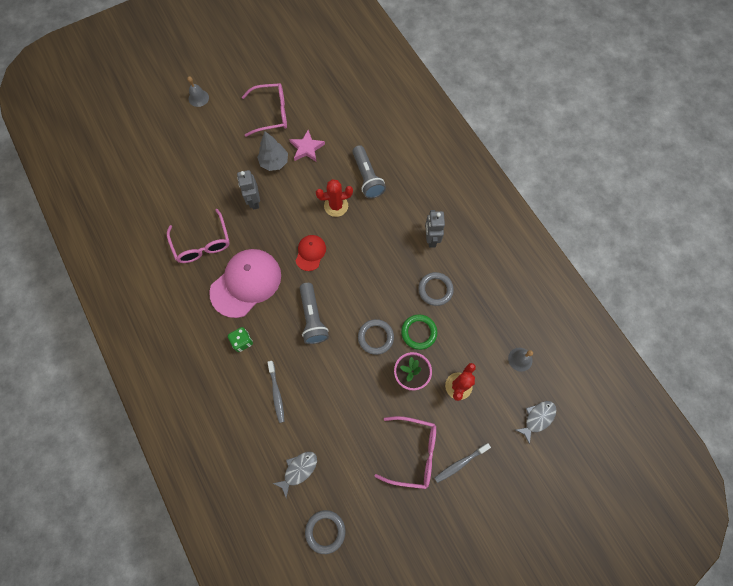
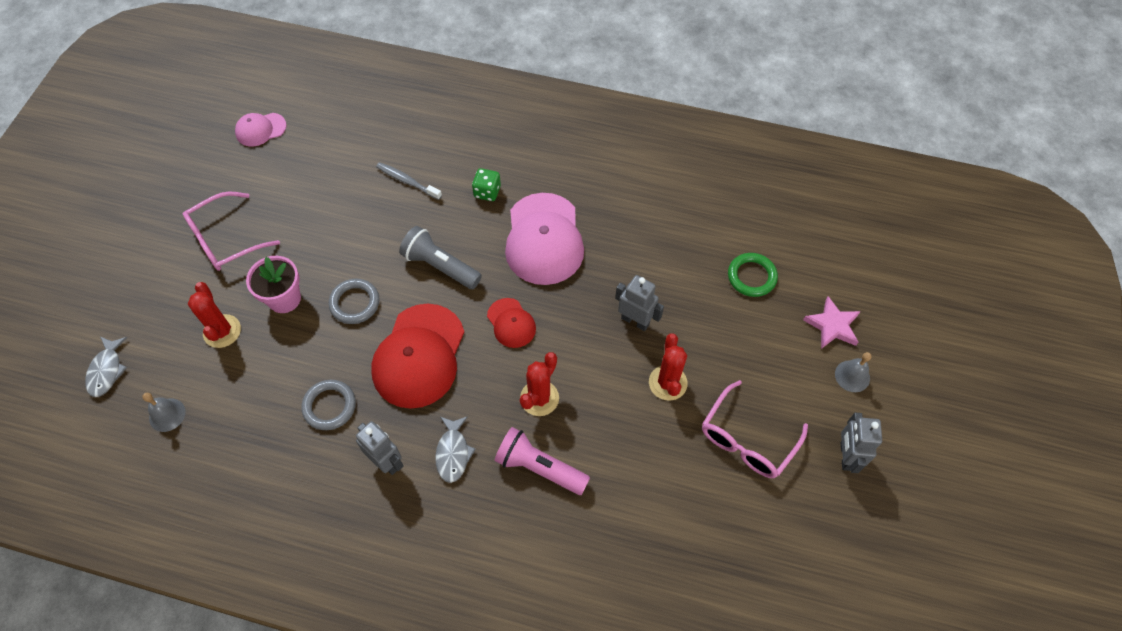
camera: 135 degrees right, 10 degrees down
(202, 243) = (632, 235): pink glasses -> none
(243, 76) = (846, 456): none -> grey robot
(274, 162) = (668, 383): grey tree -> red cactus
(298, 470) = (326, 148): grey fish -> grey fish (453, 453)
(307, 148) = (652, 436): pink star -> pink star (832, 325)
(325, 531) = (260, 129): grey ring -> pink cap
(367, 177) = (539, 468): grey flashlight -> pink flashlight
(370, 276) = (419, 356): none -> red cap
(419, 332) = (310, 346): green ring -> green ring (751, 276)
(460, 463) = (168, 267): grey toothbrush -> none

